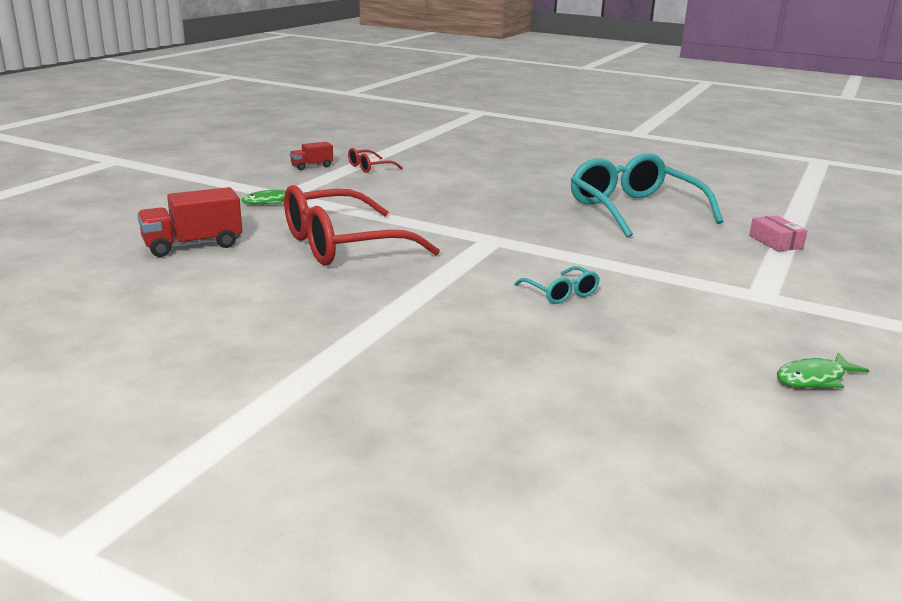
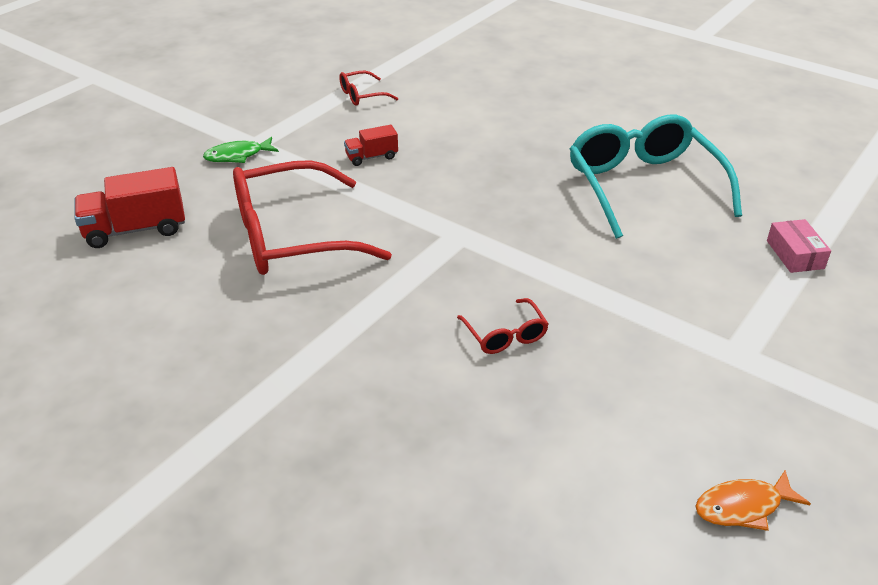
camera: 10 degrees right, 15 degrees up
(312, 166) = (298, 92): red truck -> red truck (371, 157)
(561, 293) = (505, 335): turquoise glasses -> red glasses
(814, 379) = (743, 507): green fish -> orange fish

